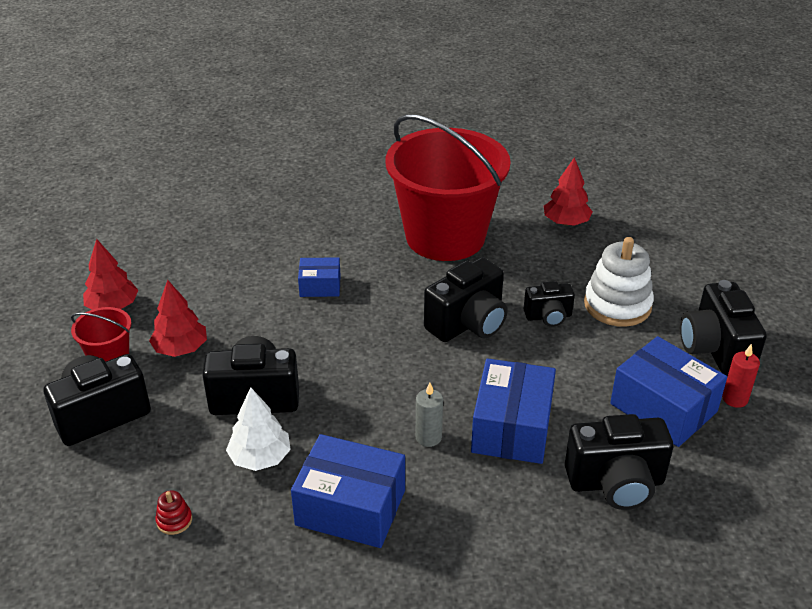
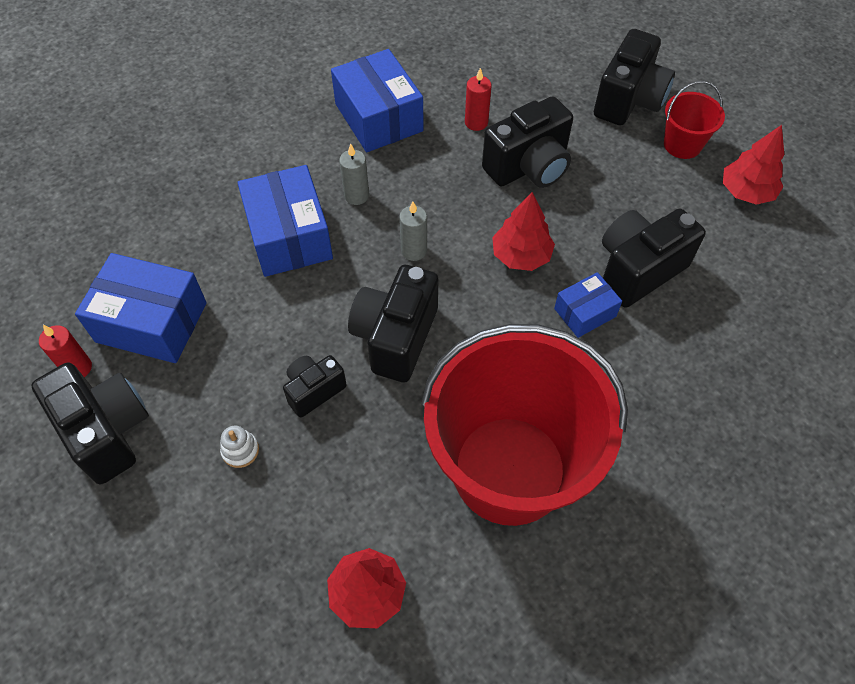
camera: 150 degrees right, 20 degrees up
(174, 520) = (493, 60): red stacking toy -> none
(181, 348) = (637, 180): red tree -> red tree (521, 255)
(260, 458) = (476, 122): white tree -> red candle
(350, 508) = (379, 117): blue box -> blue box turned 75 degrees clockwise
(411, 373) = (414, 250): none -> grey candle
(616, 483) = (177, 224): black camera -> black camera (638, 269)
(617, 305) = (240, 450): white stacking toy -> white stacking toy, size x0.42

